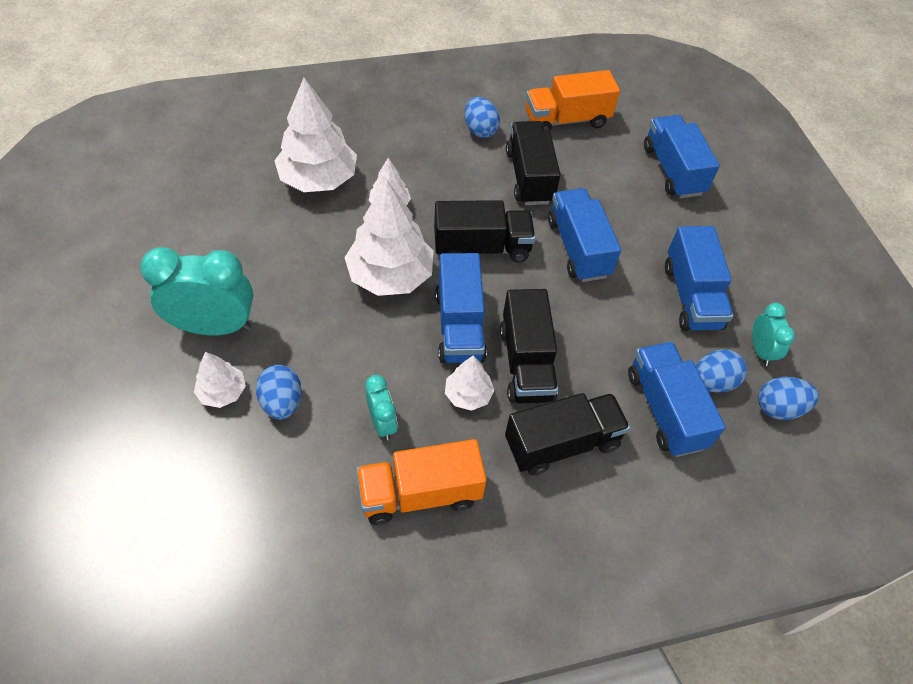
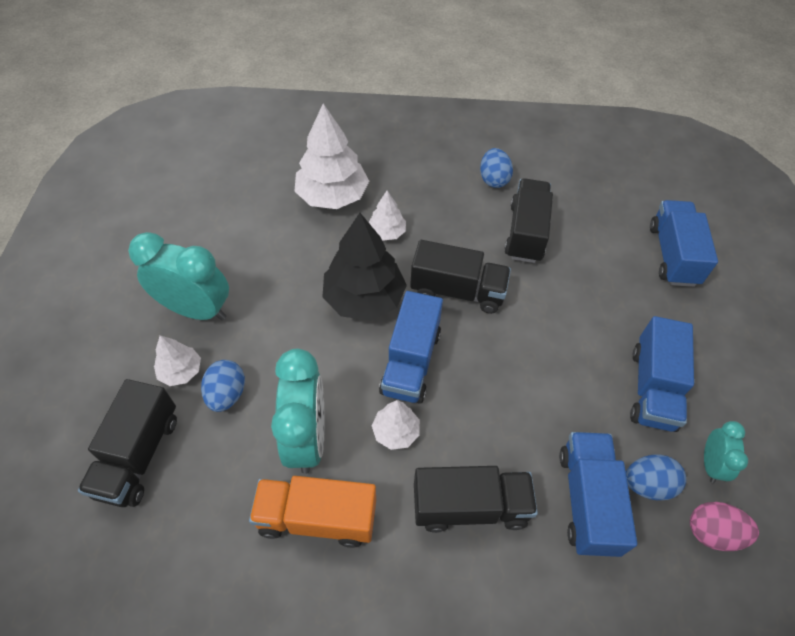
camera: 20 degrees right, 0 degrees up
(382, 423) = (307, 438): turquoise clock -> turquoise clock, size x1.91
(390, 275) = (364, 298): white tree -> black tree
(526, 363) = (462, 415): black truck -> black truck (139, 455)
(566, 120) = (580, 185): orange truck -> none
(578, 248) = (550, 312): blue truck -> none
(778, 408) = (712, 532): blue egg -> pink egg

